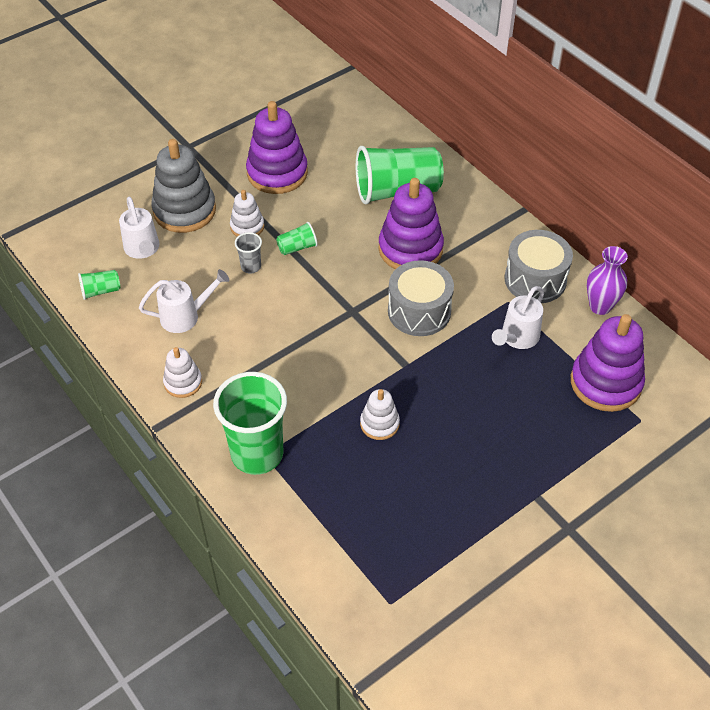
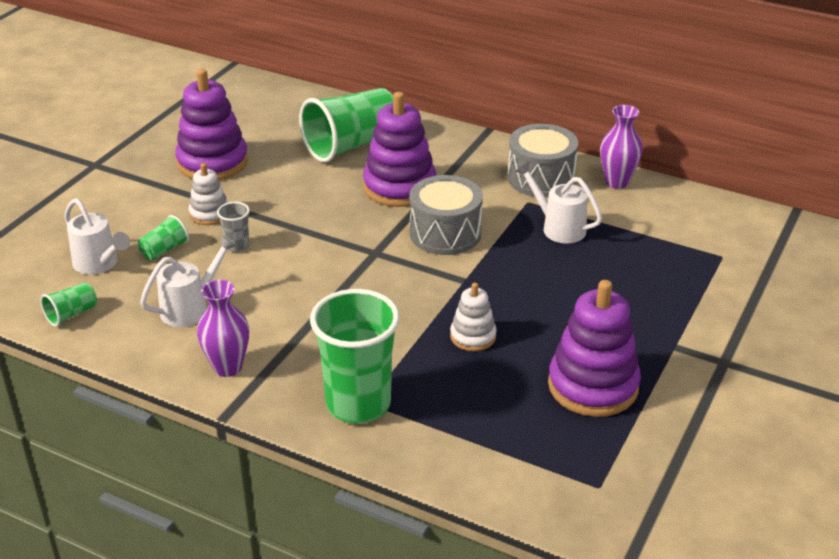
camera: 25 degrees left, 15 degrees down
(183, 382) = (228, 367): white stacking toy -> purple vase
(184, 210) = (127, 218): grey stacking toy -> none
(297, 247) = (278, 216): green cup -> green cup (164, 250)
(517, 338) = (558, 227): white watering can -> white watering can turned 120 degrees clockwise
(605, 383) = (668, 237): purple stacking toy -> purple stacking toy (593, 386)

